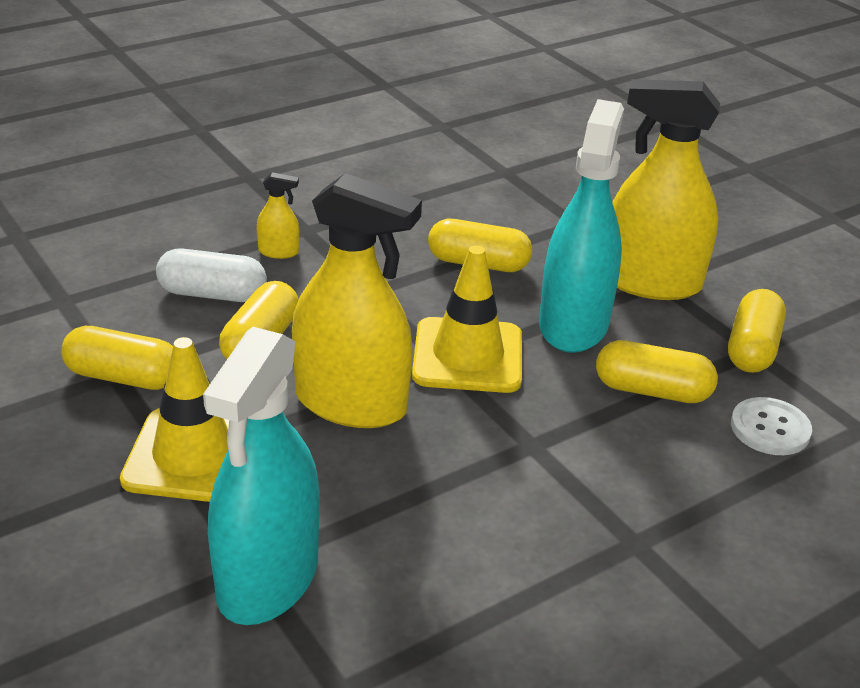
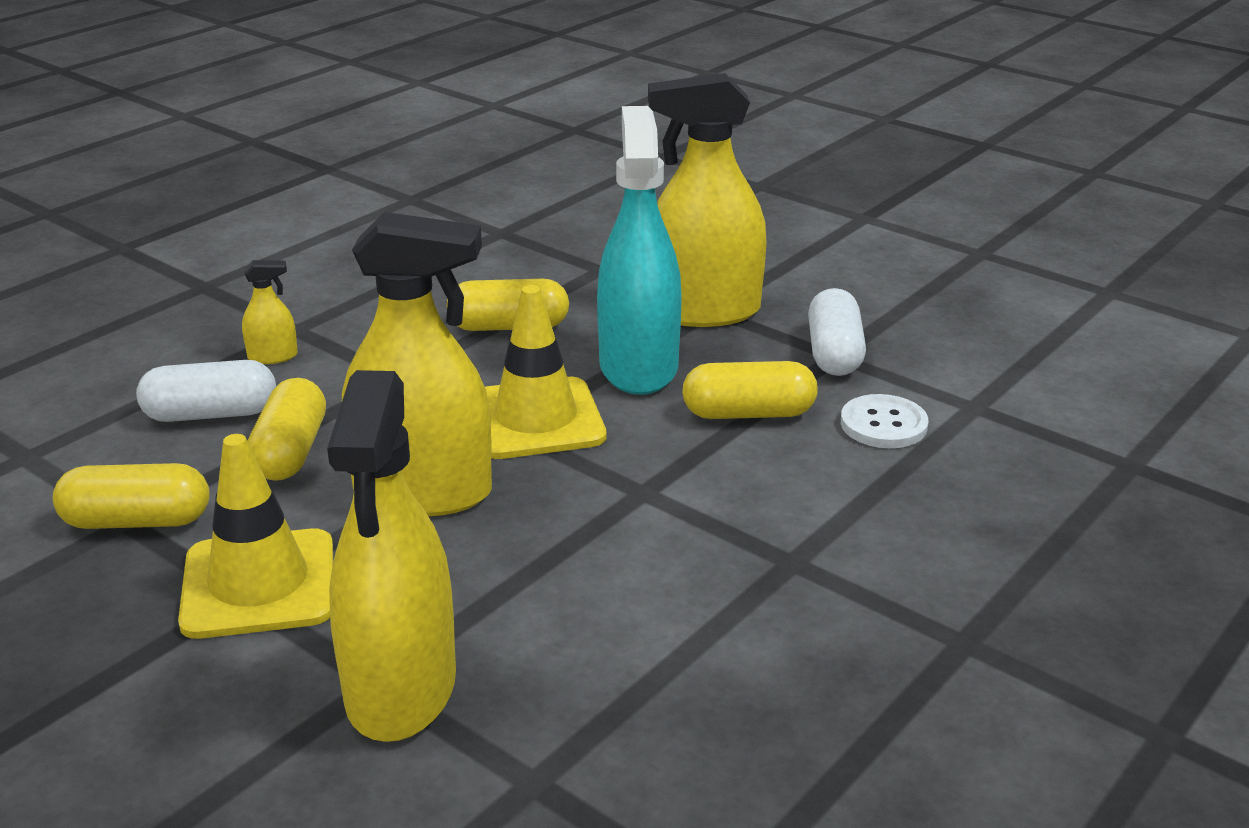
camera: 15 degrees left, 5 degrees down
(268, 578) = (401, 688): turquoise spray bottle -> yellow spray bottle
(752, 348) = (834, 353): yellow capsule -> white capsule

